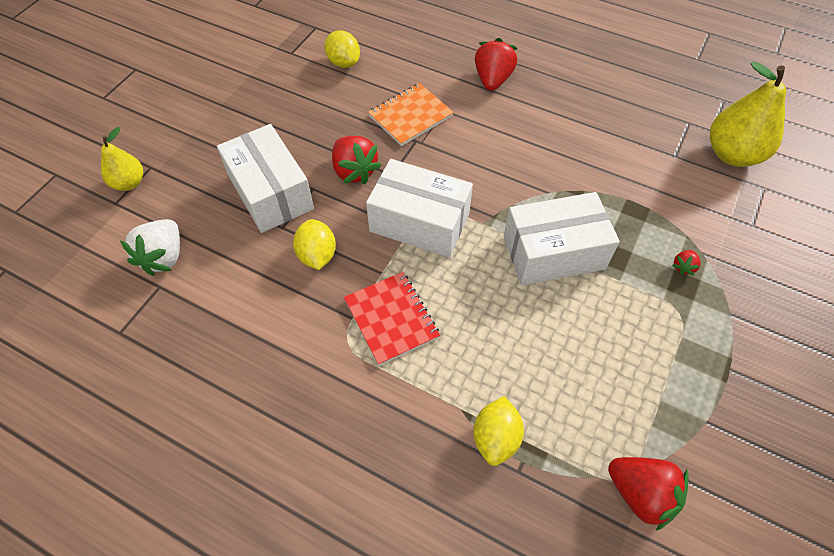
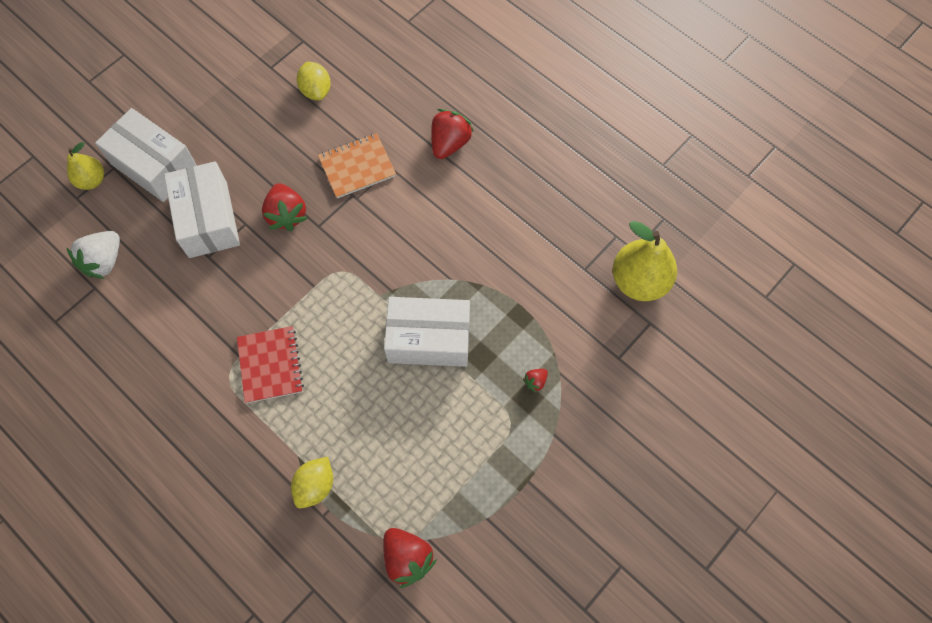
camera: 15 degrees right, 10 degrees up
(317, 255) = (229, 291): yellow lemon -> none
(419, 222) = (325, 281): white box -> white box (154, 165)

